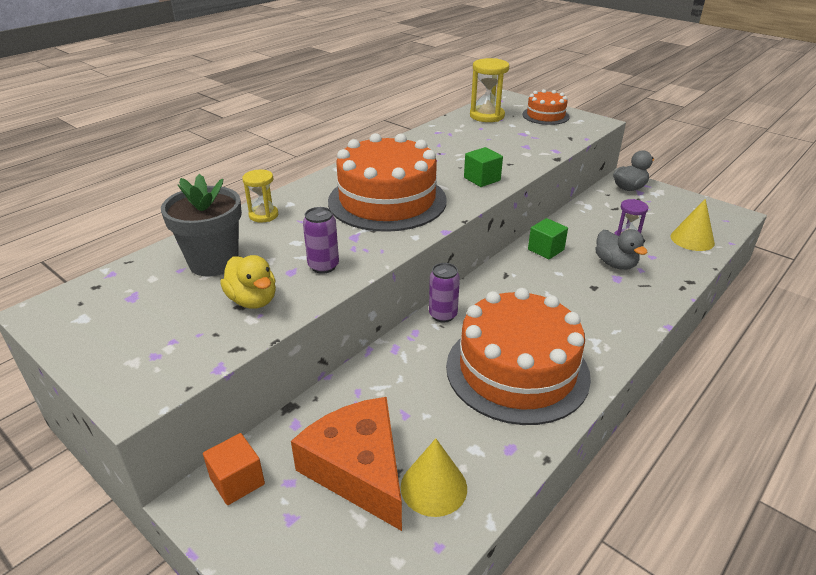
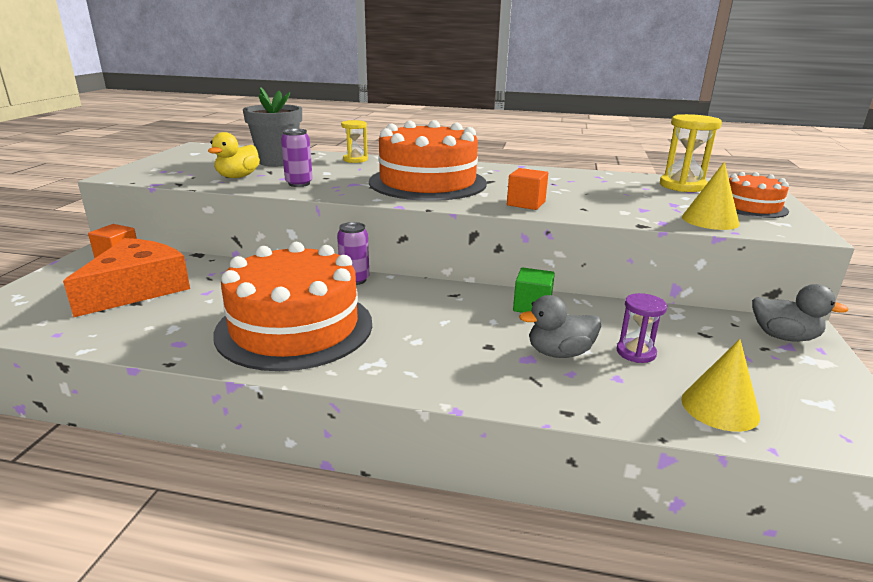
camera: 60 degrees right, 10 degrees down
(433, 487) = (122, 319): yellow cone -> yellow cone (710, 220)
(482, 179) = (526, 203): green cube -> orange cube
(615, 264) = (559, 353): grey duck -> grey duck turned 45 degrees clockwise

